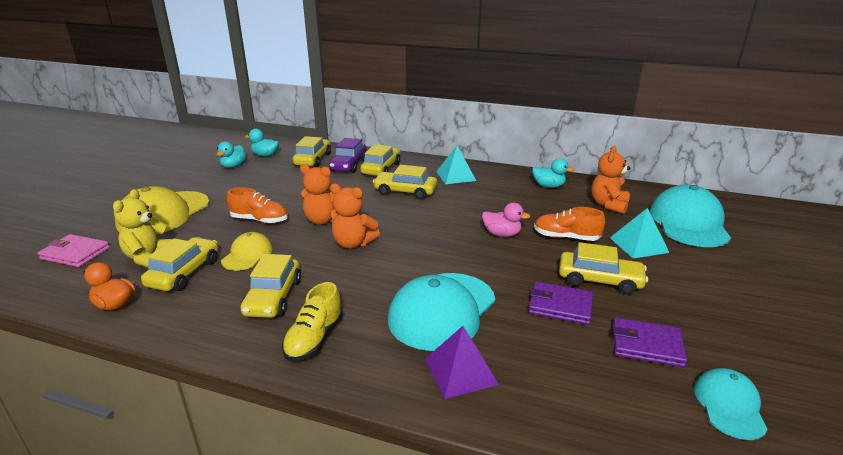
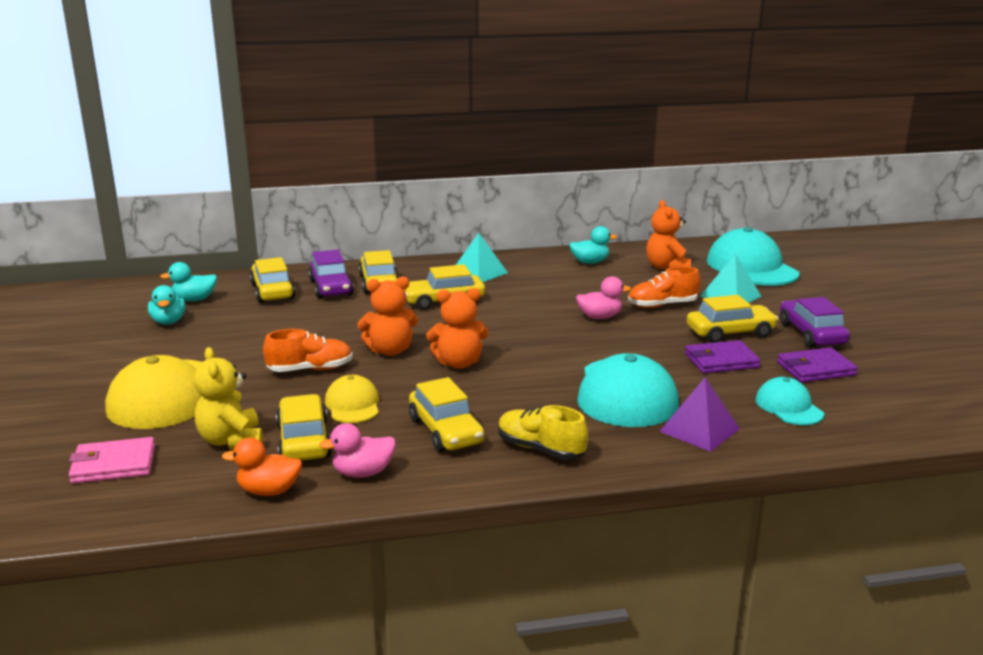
camera: 30 degrees left, 5 degrees down
(181, 312) = (363, 473): none -> pink duck
(314, 339) = (540, 449): yellow shoe -> yellow shoe turned 135 degrees clockwise
(681, 305) = (811, 334): none -> purple car
(729, 405) = (906, 389): turquoise cap -> turquoise cap (789, 407)

